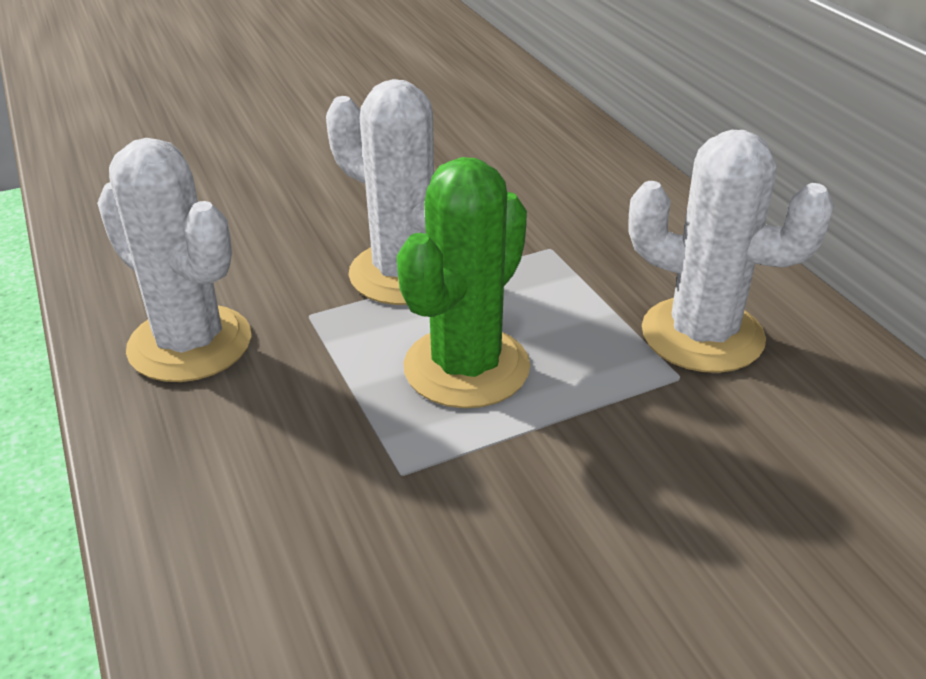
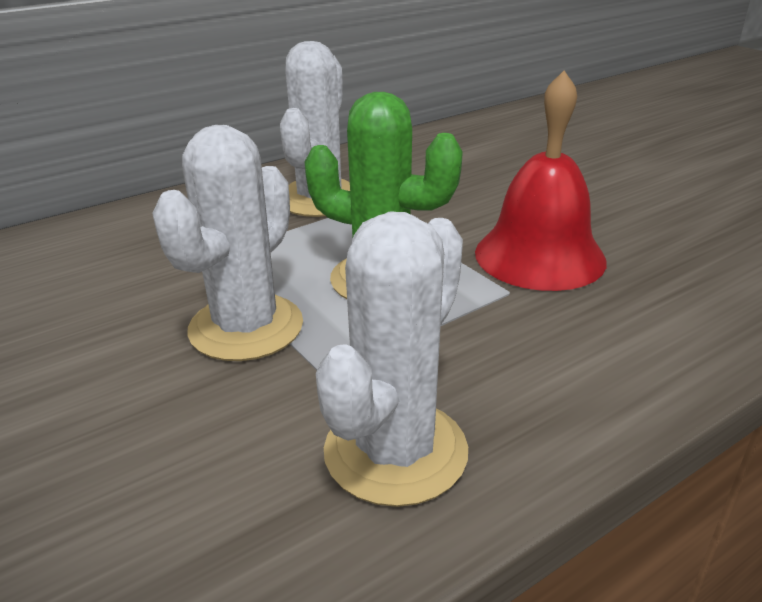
camera: 100 degrees left, 5 degrees down
(486, 530) = (539, 256): none -> red bell

